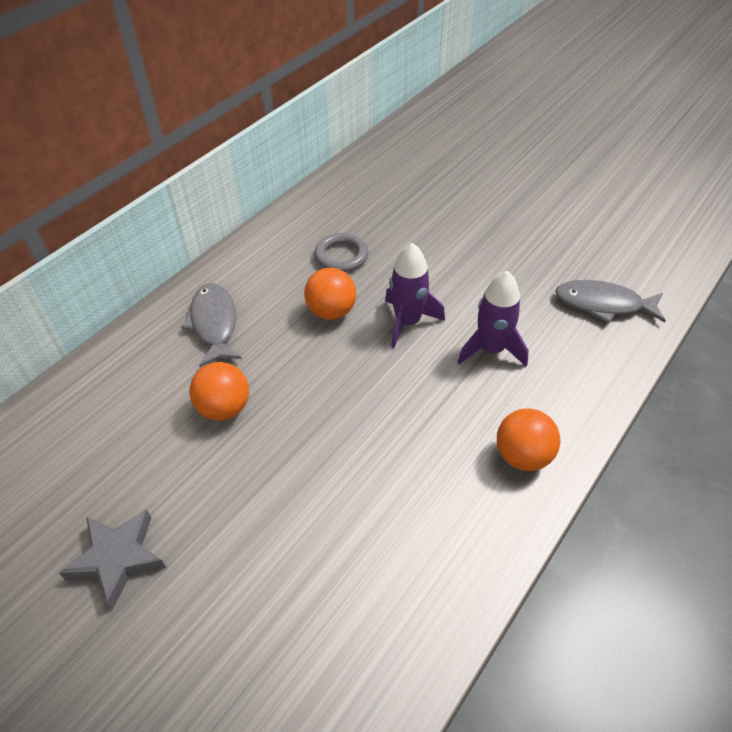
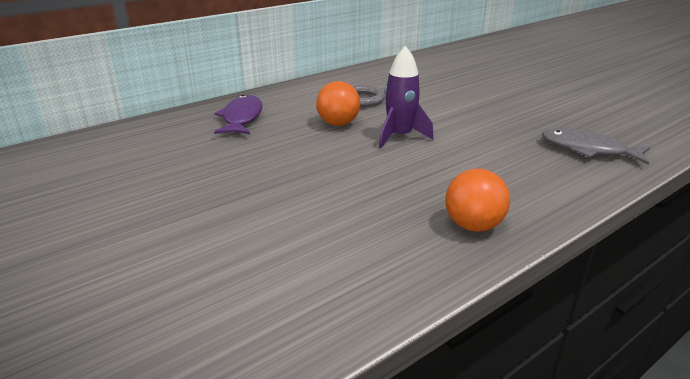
camera: 15 degrees right, 20 degrees down
(117, 558) = (71, 224): grey star -> none
(214, 324) = (242, 118): grey fish -> purple fish
(224, 408) = (219, 159): orange ball -> none
(491, 349) = (468, 160): purple rocket -> none

